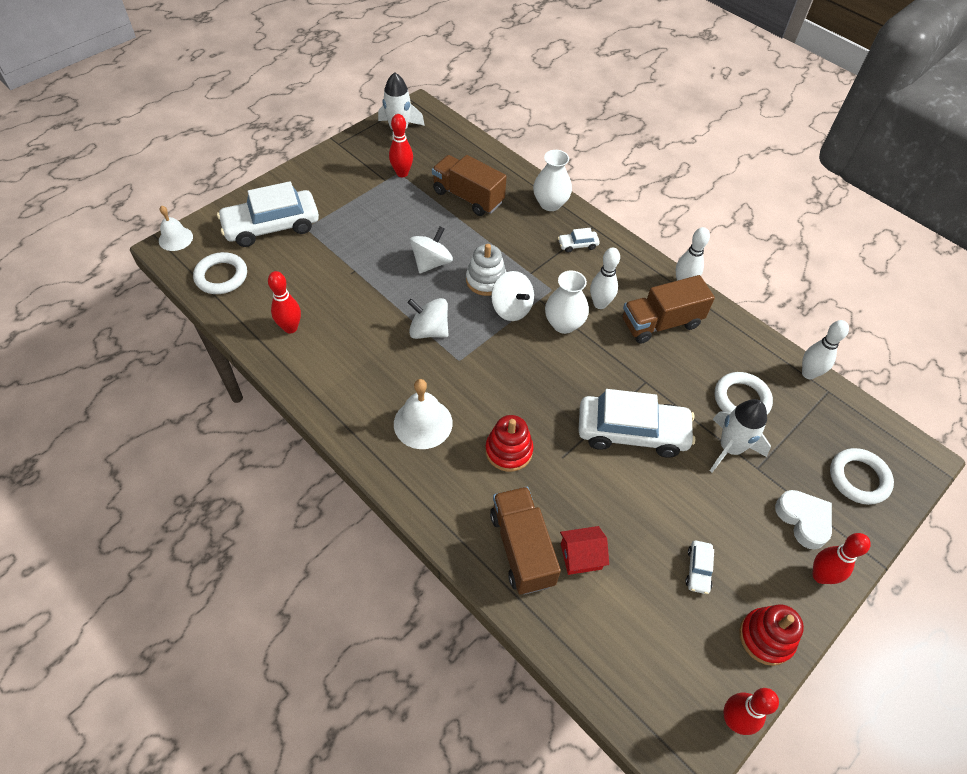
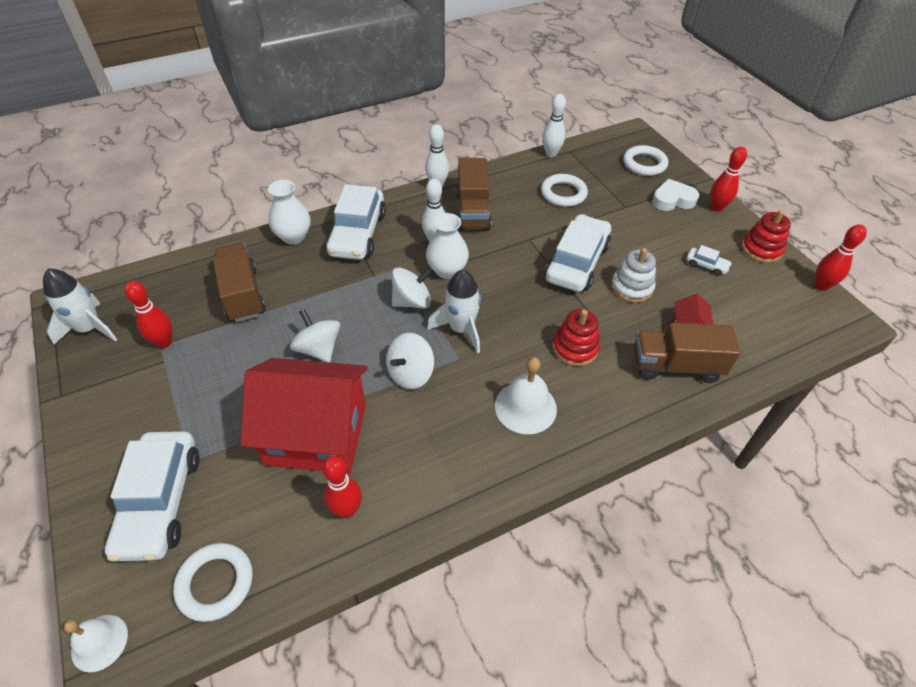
camera: 70 degrees left, 5 degrees down
(349, 289) = (316, 434): none -> red house
(468, 197) = (242, 295): brown truck -> brown truck turned 105 degrees clockwise
(486, 280) = (367, 311): white stacking toy -> white stacking toy (631, 287)
(577, 245) = (358, 234): white car -> white car, size x2.35
(730, 448) = (605, 214): white rocket -> white rocket (461, 329)

